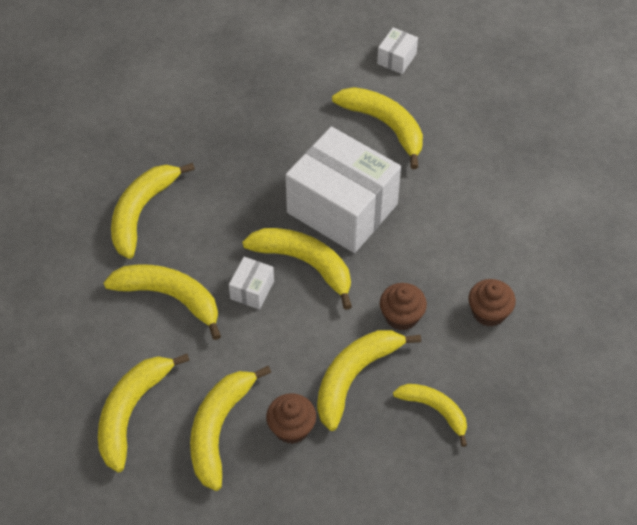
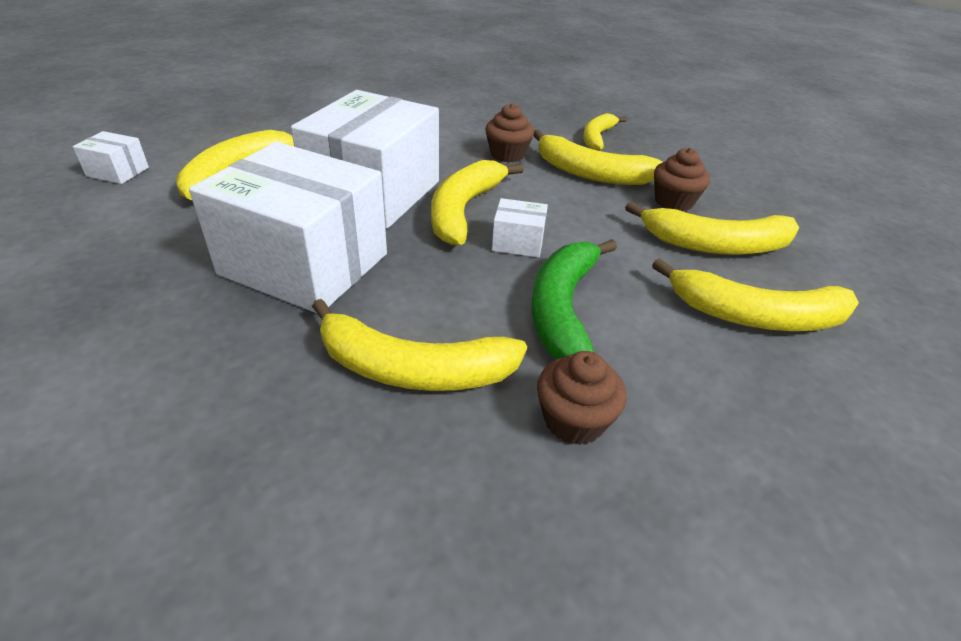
camera: 105 degrees left, 15 degrees down
(170, 297) = (563, 309): yellow banana -> green banana
(253, 166) = (304, 264): none -> white box
(489, 312) = (483, 119): brown cupcake -> brown cupcake (574, 420)

